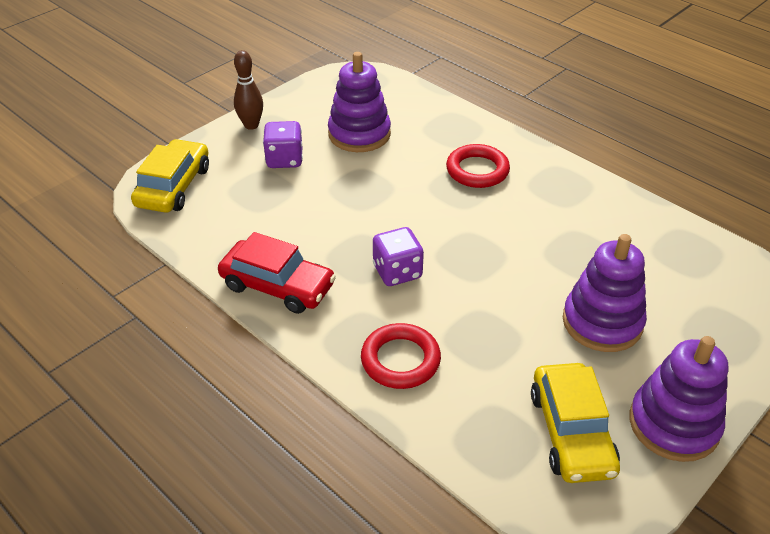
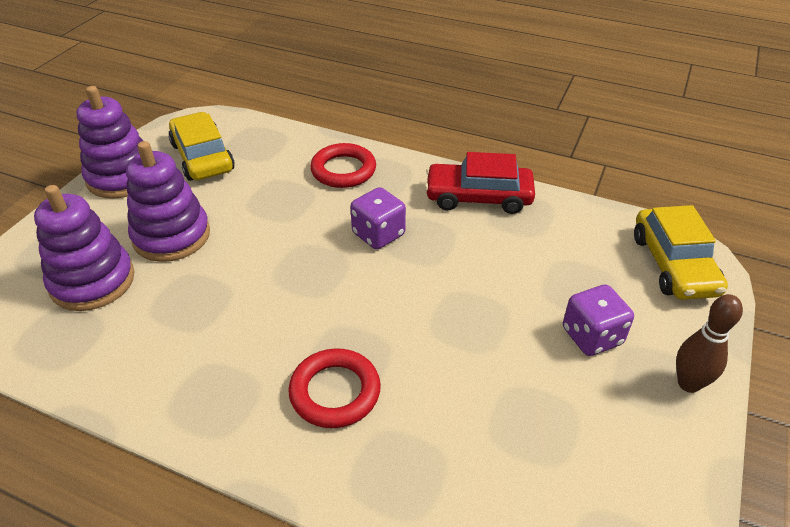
camera: 160 degrees right, 0 degrees up
(359, 134) = (530, 413): purple stacking toy -> purple stacking toy (92, 281)

